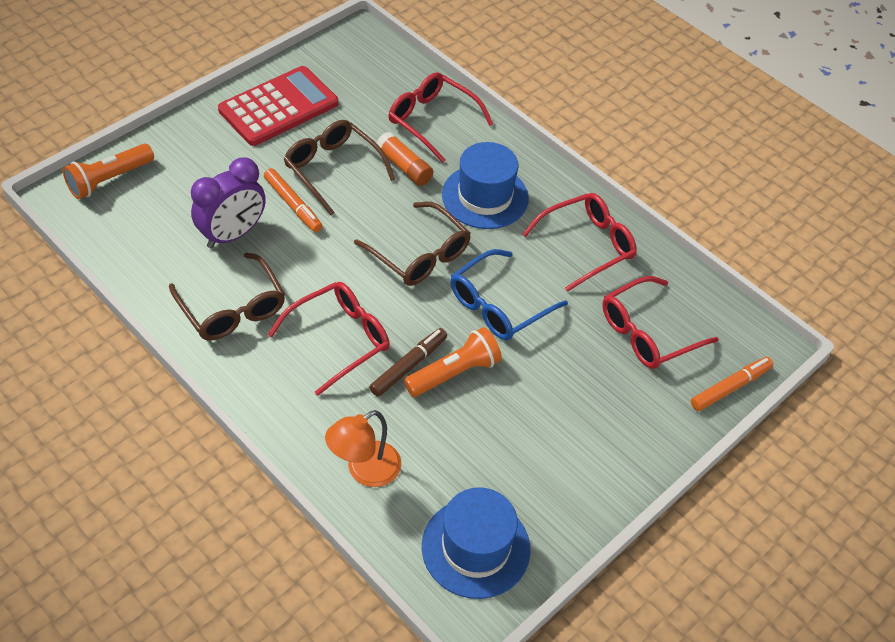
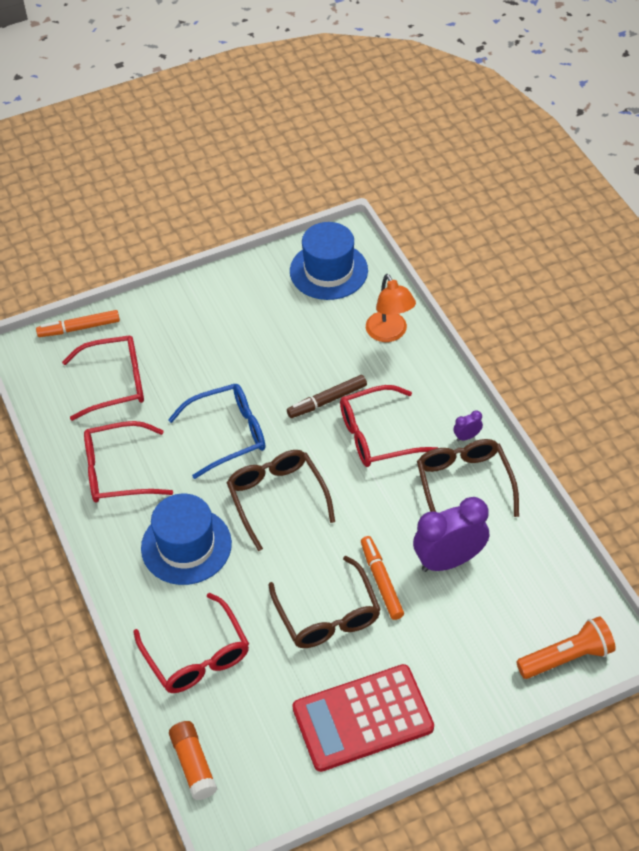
camera: 155 degrees left, 0 degrees up
(239, 360) = (467, 437): none -> purple clock
(364, 471) = (389, 333): orange lamp -> orange lamp turned 90 degrees clockwise
(404, 166) = (252, 601): orange glue stick -> orange glue stick (193, 765)
(454, 373) = (292, 387): orange flashlight -> none

